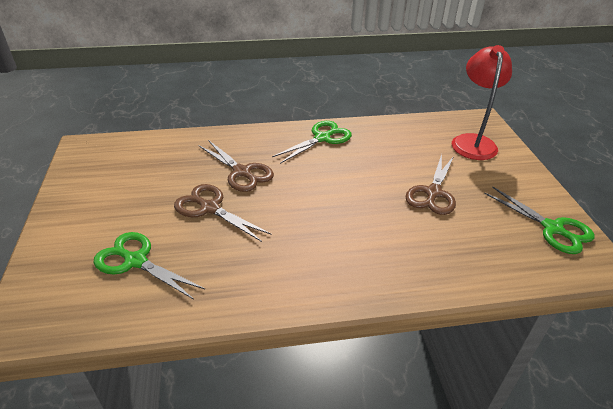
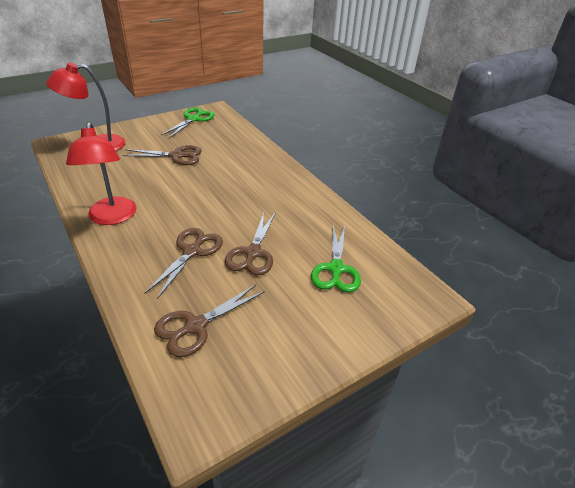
camera: 115 degrees left, 0 degrees up
(155, 159) = (195, 326): none -> brown scissors
(322, 138) = (112, 218): green scissors -> red lamp

